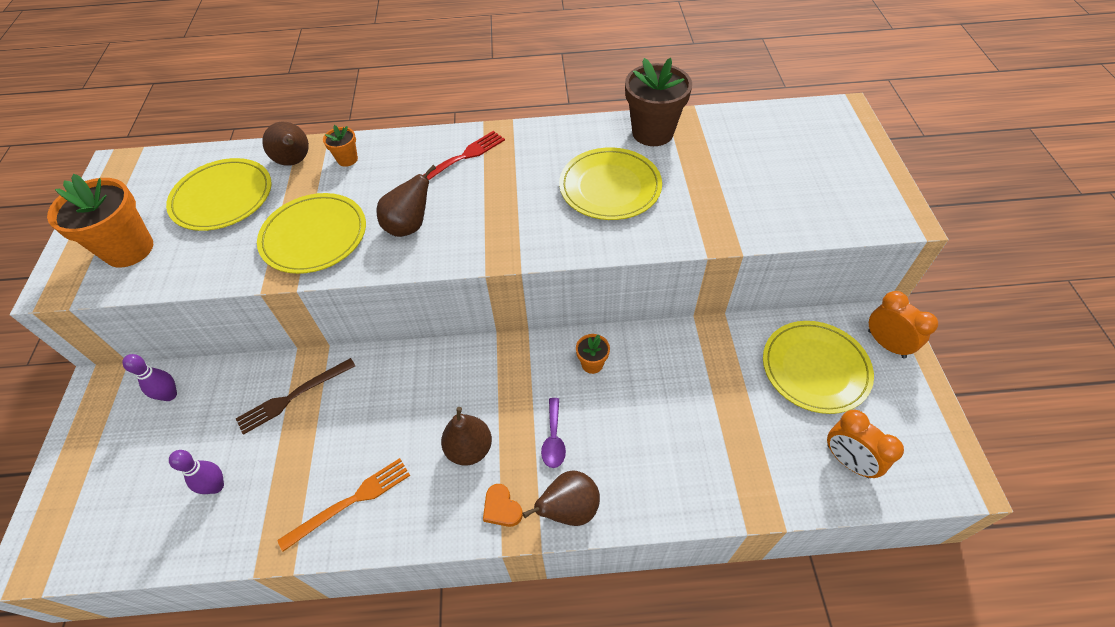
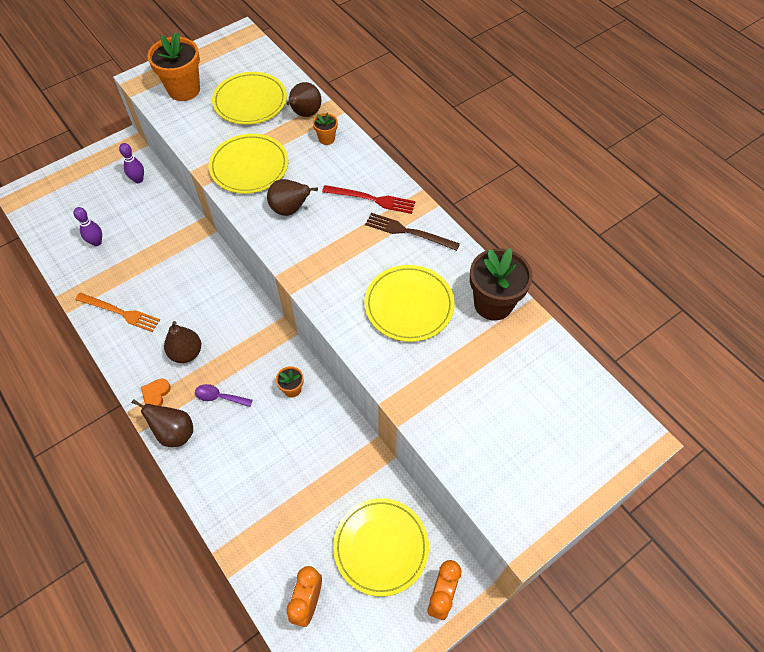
camera: 55 degrees right, 5 degrees up
(293, 397) = (170, 238): brown fork -> brown fork (408, 232)
(553, 439) = (219, 397): purple spoon -> purple spoon turned 45 degrees clockwise

